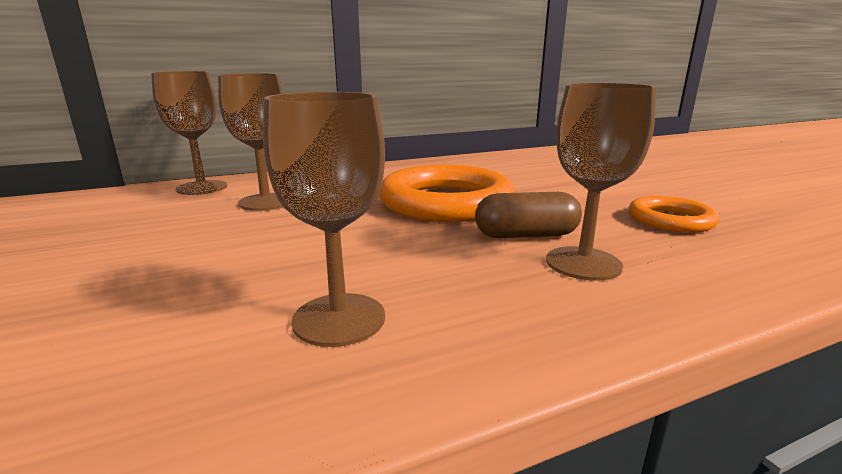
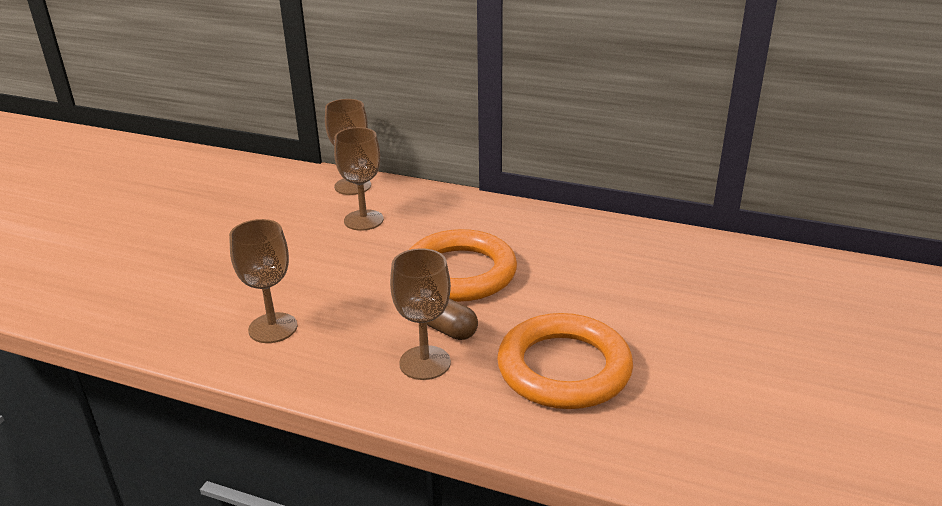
camera: 45 degrees right, 10 degrees up
(670, 220) = (564, 368): orange ring -> orange ring, size x1.87

